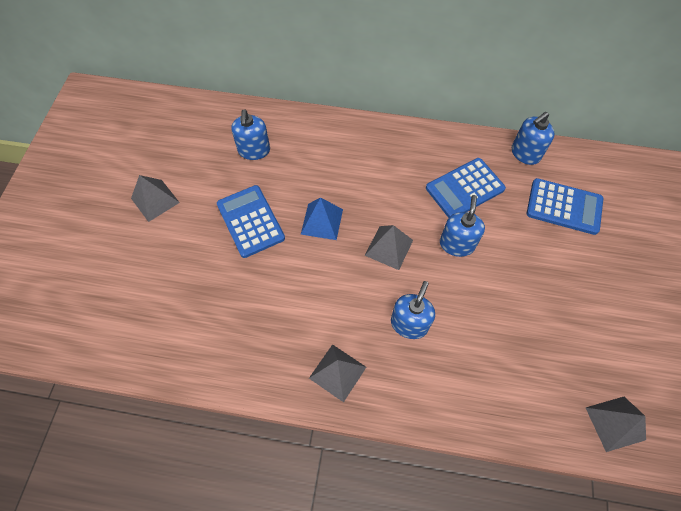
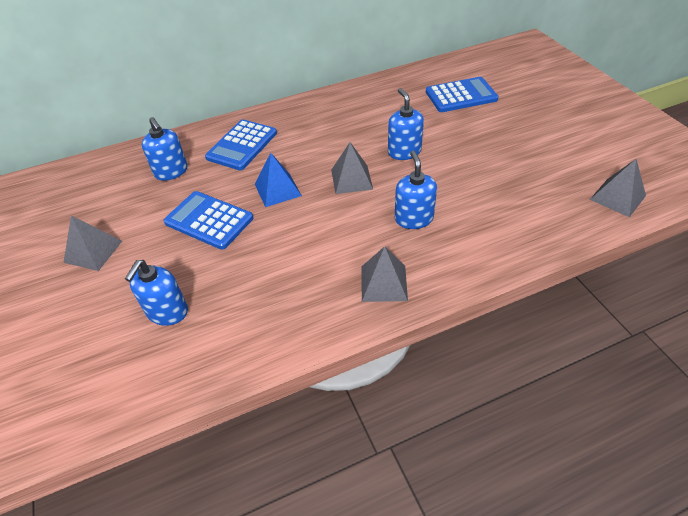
camera: 30 degrees left, 15 degrees down
(464, 188) = (379, 117): blue calculator -> blue calculator (242, 145)
(525, 153) = (405, 79): blue soap dispenser -> blue soap dispenser (167, 312)

